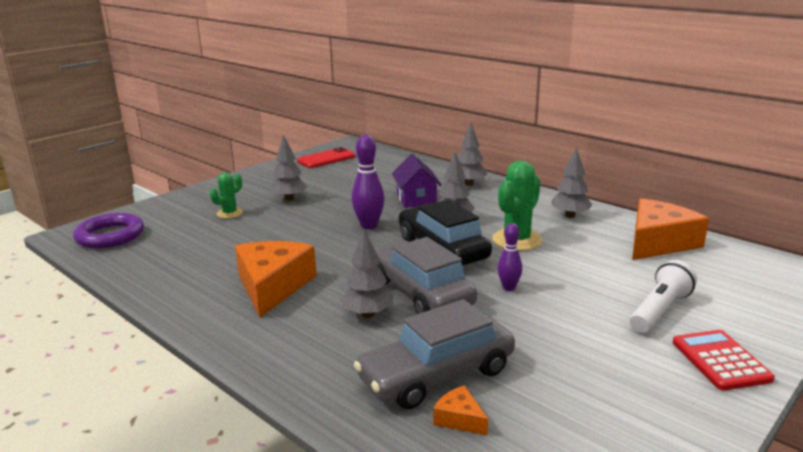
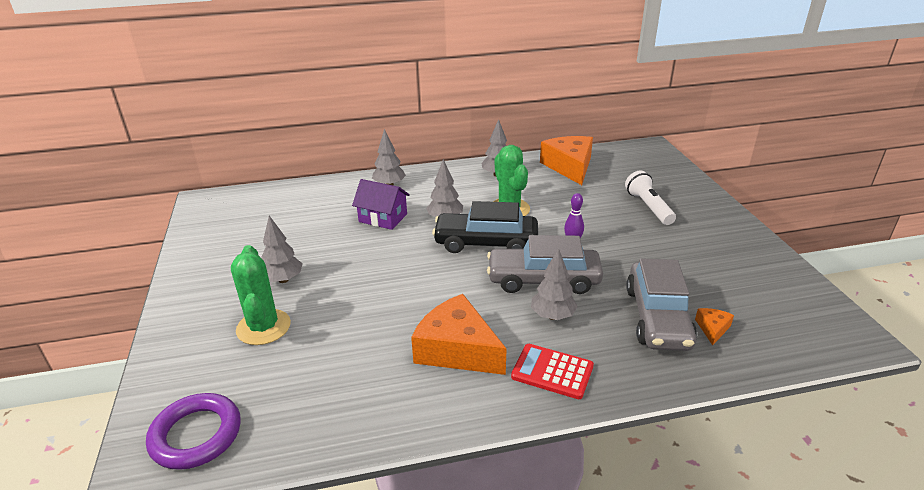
camera: 55 degrees left, 10 degrees up
(229, 213) = (263, 327): green cactus -> green cactus, size x1.73
(326, 159) = (218, 225): red phone -> none
(369, 226) = (403, 259): purple bowling pin -> none
(459, 419) = (712, 329): orange cheese -> orange cheese turned 120 degrees clockwise
(720, 360) = (712, 216): red calculator -> red calculator (552, 372)

